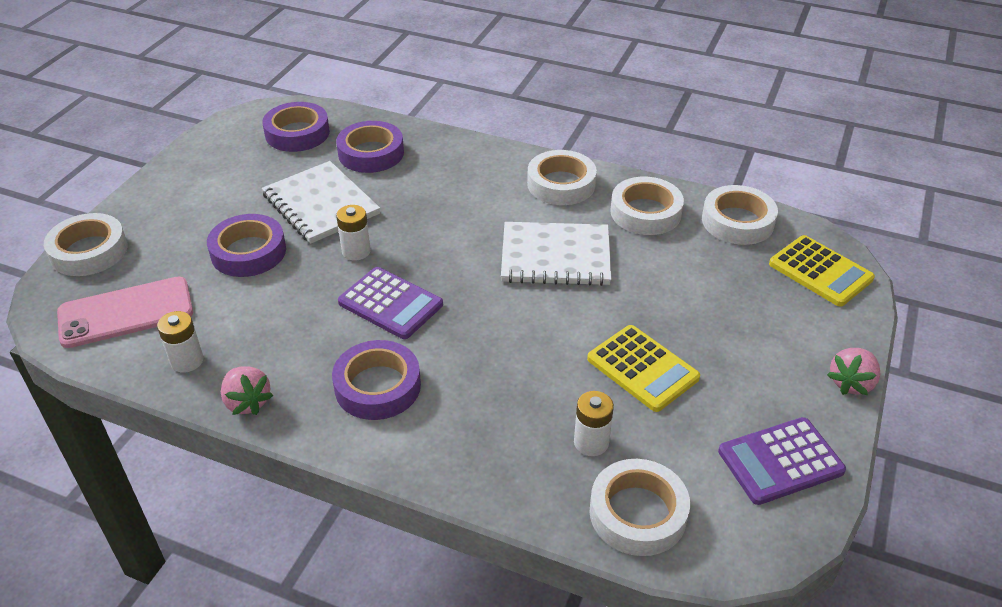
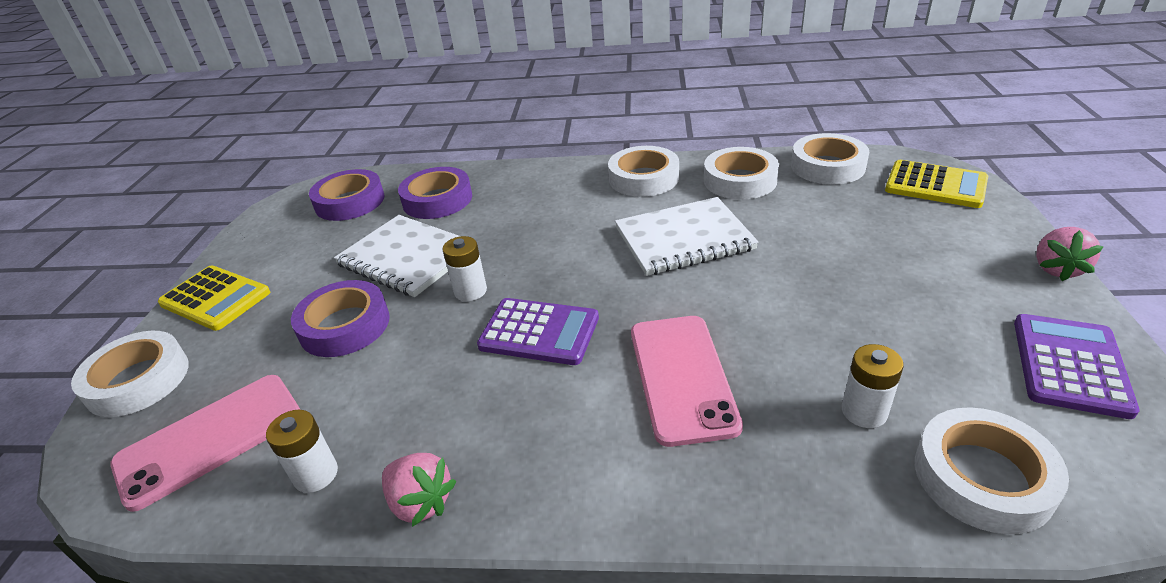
camera: 15 degrees left, 5 degrees down
(377, 386) = (577, 428): purple tape -> none
(475, 374) = (682, 377): none -> pink phone
(642, 368) = (852, 316): yellow calculator -> yellow calculator (215, 298)
(780, 461) = (1070, 365): purple calculator -> purple calculator turned 150 degrees clockwise

